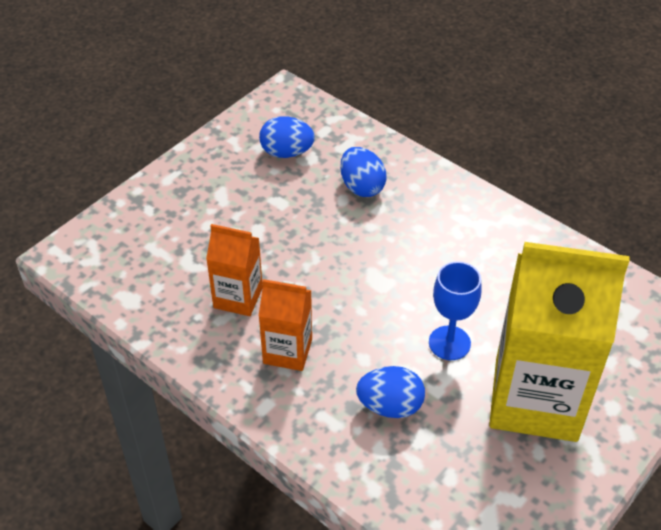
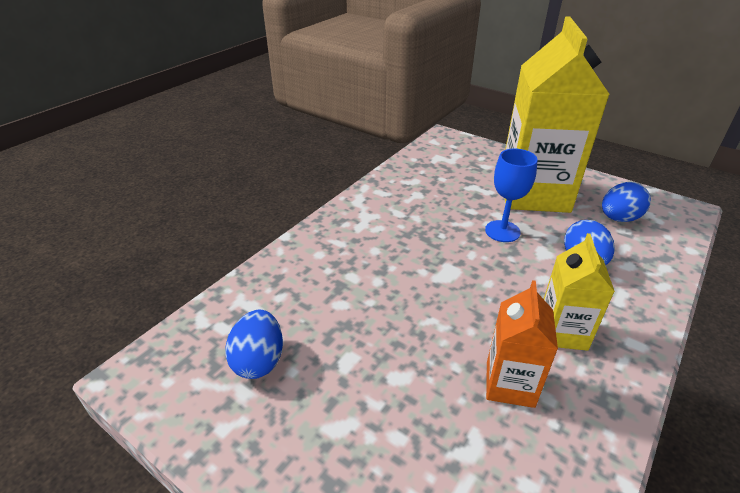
camera: 95 degrees left, 10 degrees down
(287, 351) = (562, 332): orange carton -> yellow carton
(362, 187) = (321, 290): blue egg -> blue egg (619, 218)

